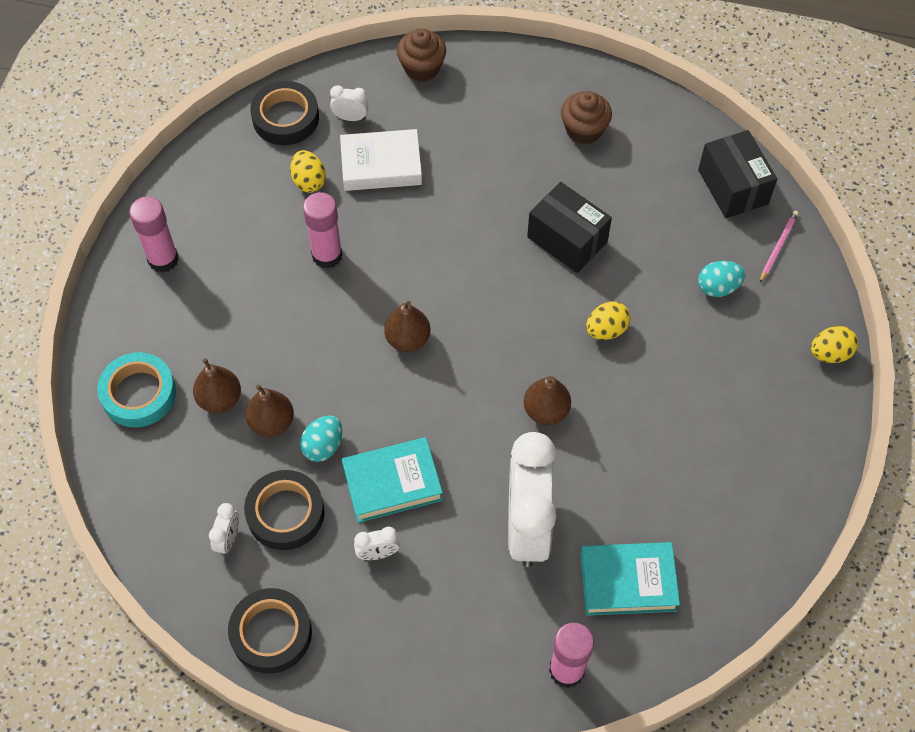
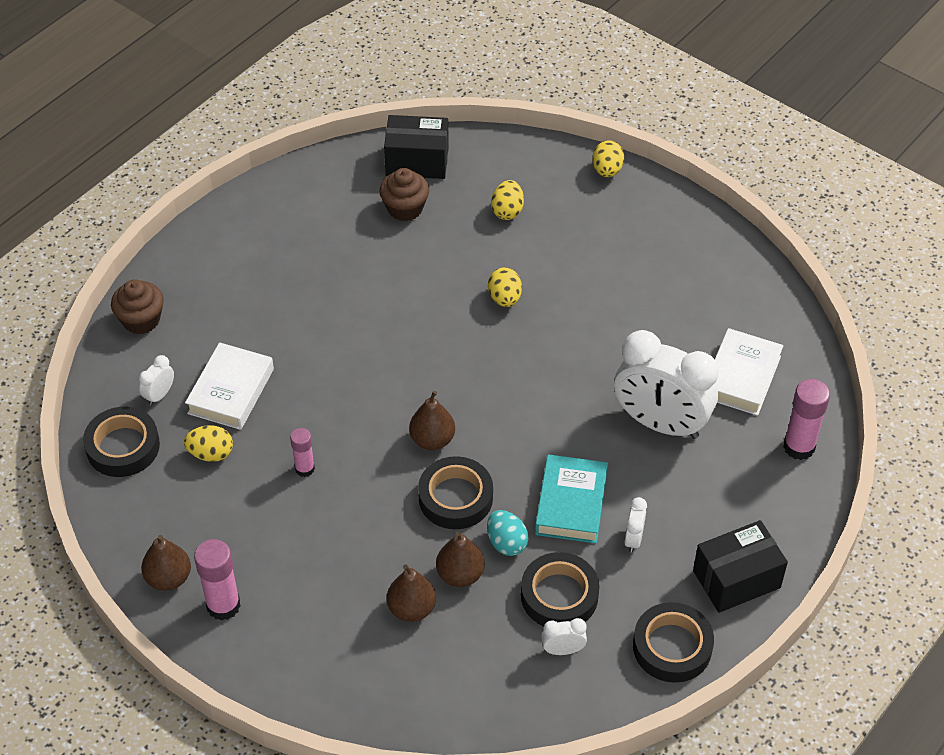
camera: 65 degrees left, 10 degrees down
(138, 394) = (367, 676): turquoise tape -> none
(228, 539) = (563, 650): white clock -> white clock turned 45 degrees counterclockwise
(327, 255) = (304, 469): pink glue stick -> pink glue stick, size x0.61
(353, 384) = (455, 497): none -> black tape
(546, 411) = (559, 369): brown pear -> brown pear (169, 578)
(567, 239) = (399, 289): black box -> black box (736, 579)
(584, 130) = (293, 232): brown cupcake -> brown cupcake (405, 208)
(628, 582) = (741, 377): turquoise book -> white book
(718, 287) = (507, 211): turquoise egg -> yellow egg
(778, 247) = (492, 159): pink pencil -> none

